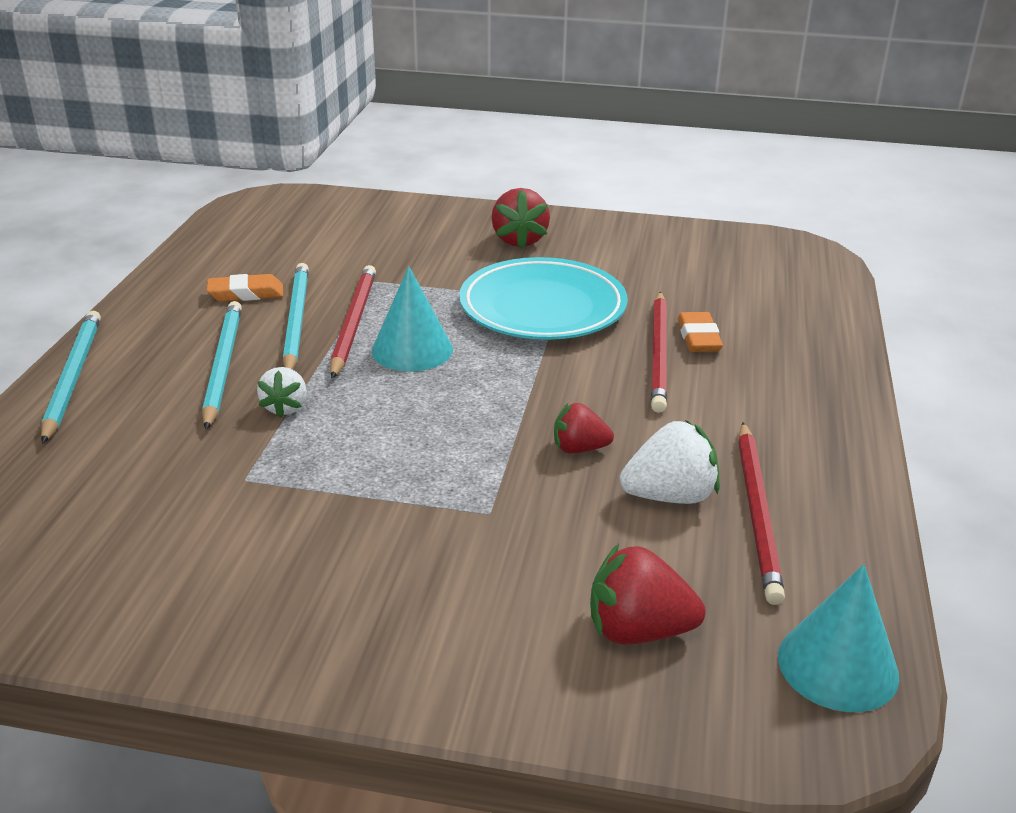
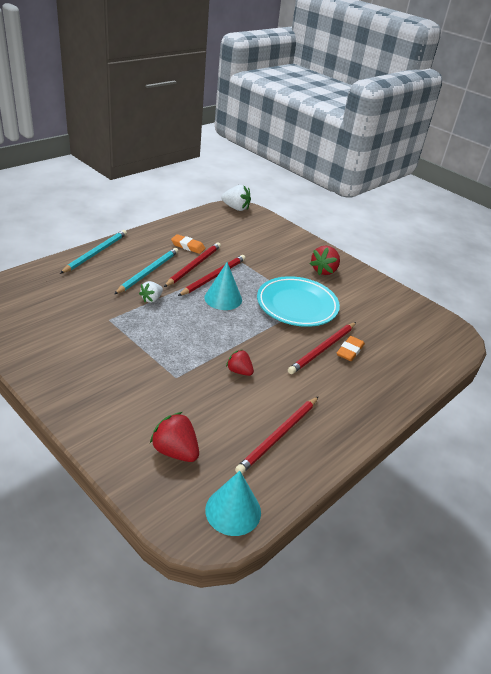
camera: 30 degrees right, 5 degrees up
(296, 320) = (194, 266): turquoise pencil -> red pencil
(670, 496) = (251, 409): white strawberry -> white strawberry (236, 208)

